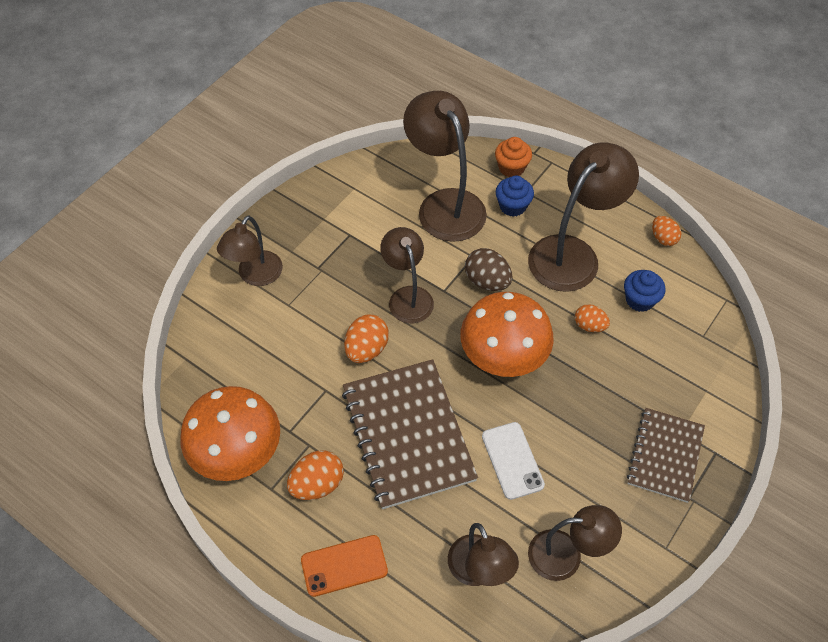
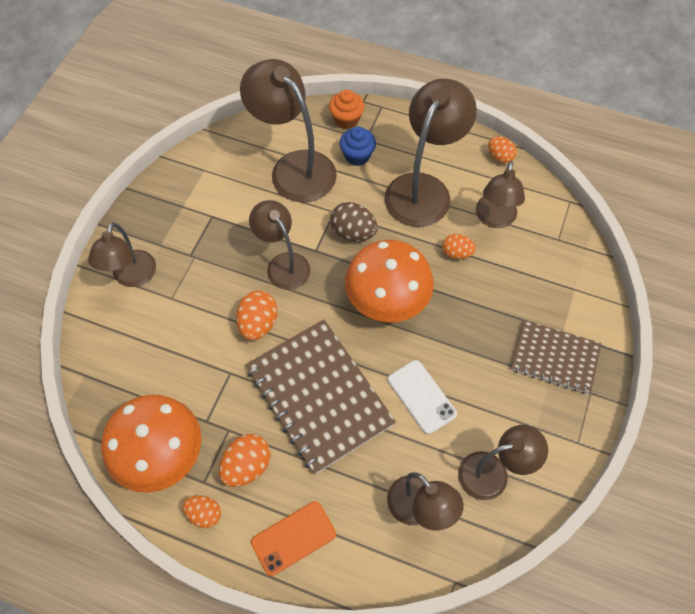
camera: 15 degrees left, 5 degrees up
(263, 519) = (204, 514): none -> orange egg
(639, 300) = (494, 219): blue cupcake -> brown lamp
(665, 455) = (555, 358): brown notebook -> brown notebook turned 75 degrees counterclockwise

